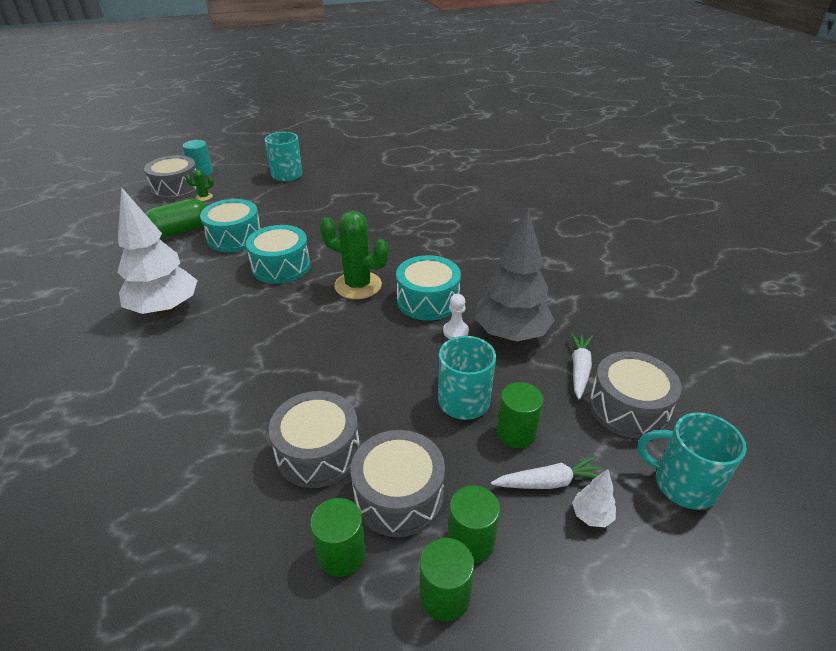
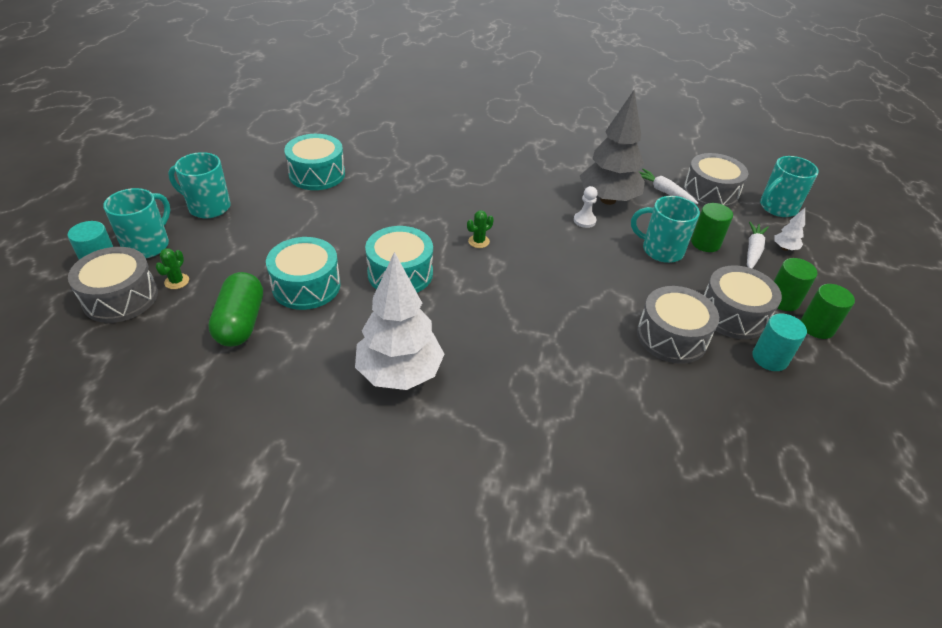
camera: 60 degrees left, 5 degrees up
(231, 175) = (148, 245): none -> turquoise mug
(341, 554) = (769, 358): green cylinder -> turquoise cylinder
(358, 285) = (478, 241): green cactus -> green cactus, size x0.45
(428, 300) = (534, 216): turquoise drum -> turquoise drum (317, 174)

